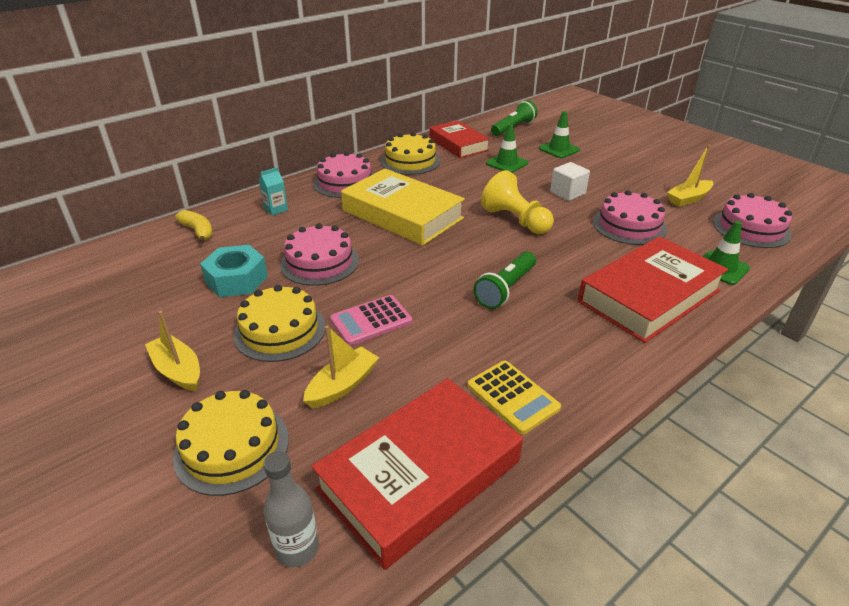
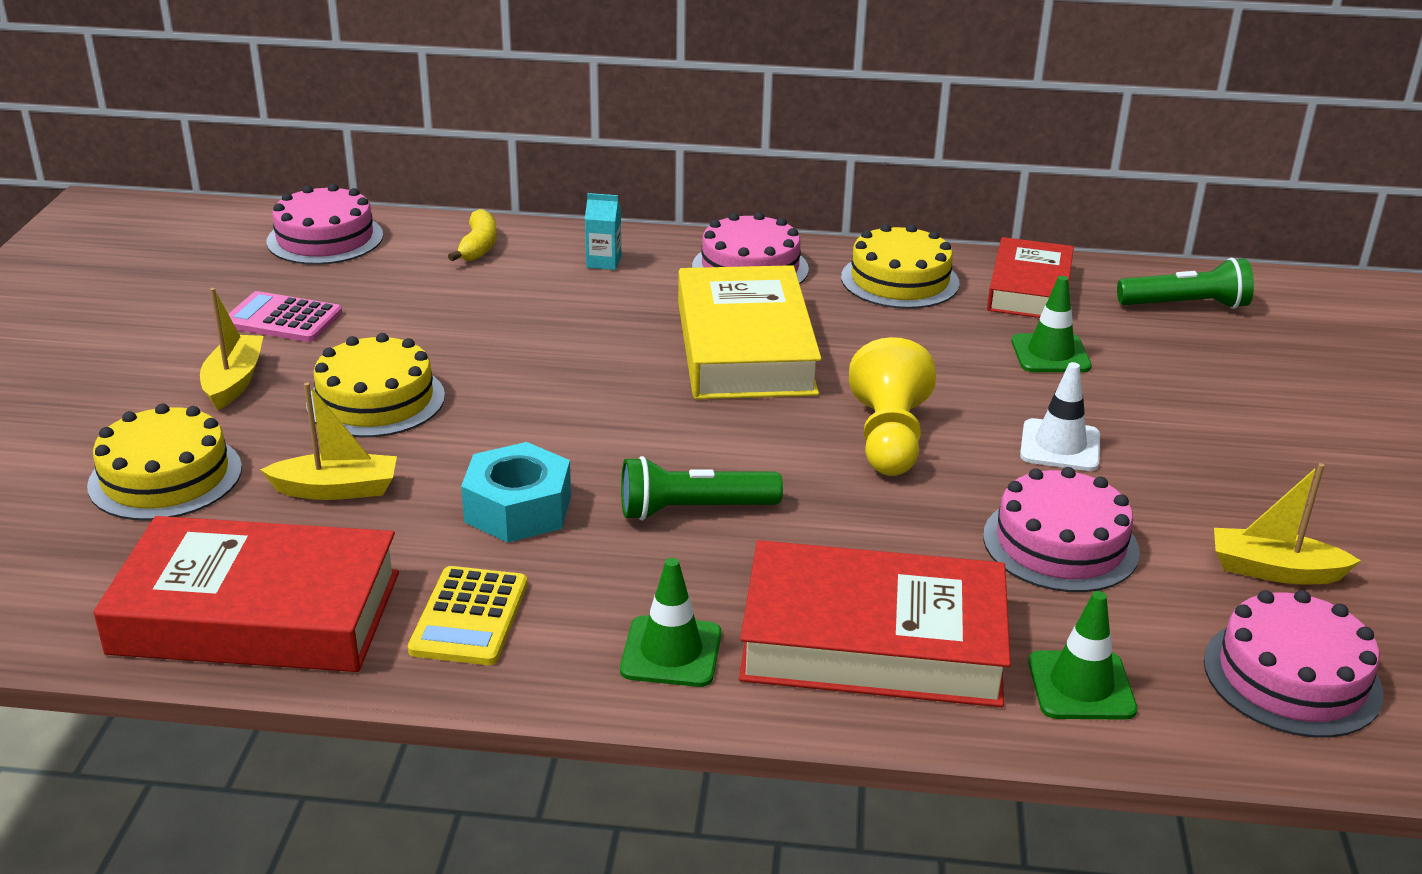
camera: 45 degrees right, 5 degrees down
(237, 279) = (426, 322): turquoise nut -> turquoise nut (518, 508)
(297, 548) = (79, 588): grey bottle -> none
(319, 262) = (540, 351): pink cake -> pink cake (325, 238)
(371, 321) = (476, 447): pink calculator -> pink calculator (283, 319)
(559, 149) = (1197, 376): green traffic cone -> green traffic cone (671, 652)
(567, 193) = (1060, 446): white cube -> white traffic cone

